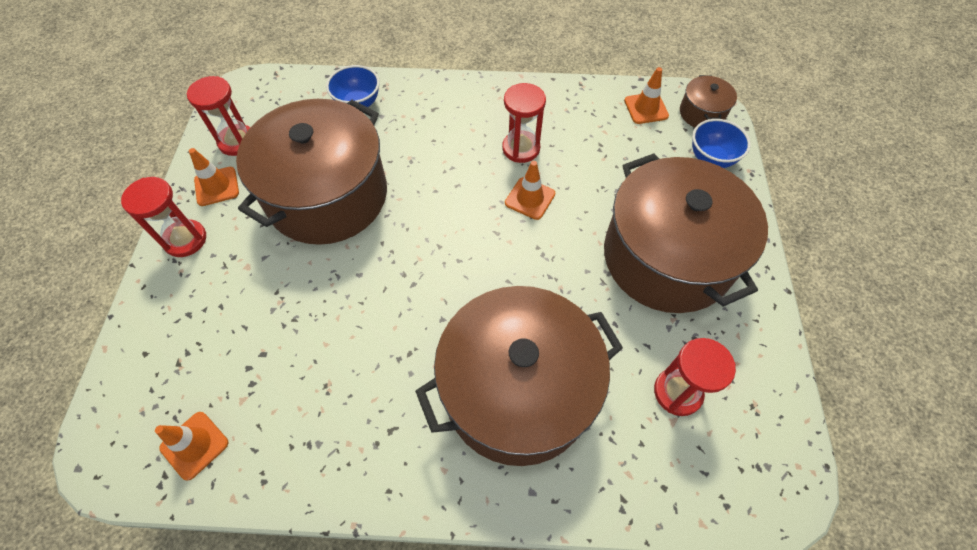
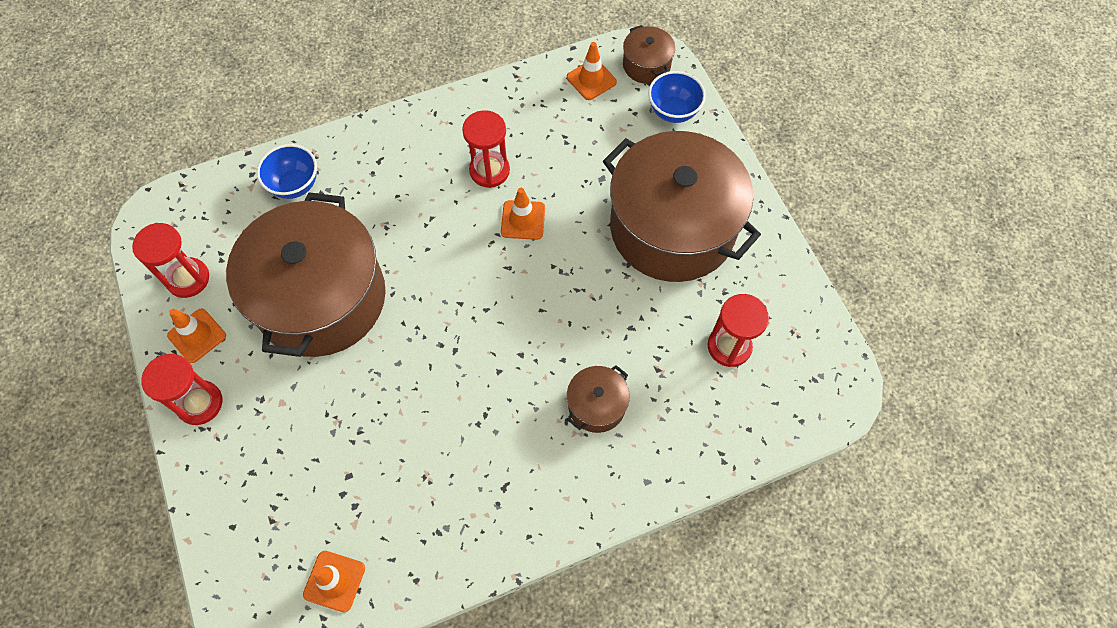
camera: 25 degrees left, 5 degrees up
(517, 391) = (596, 405): brown pot -> brown pot, size x0.42

